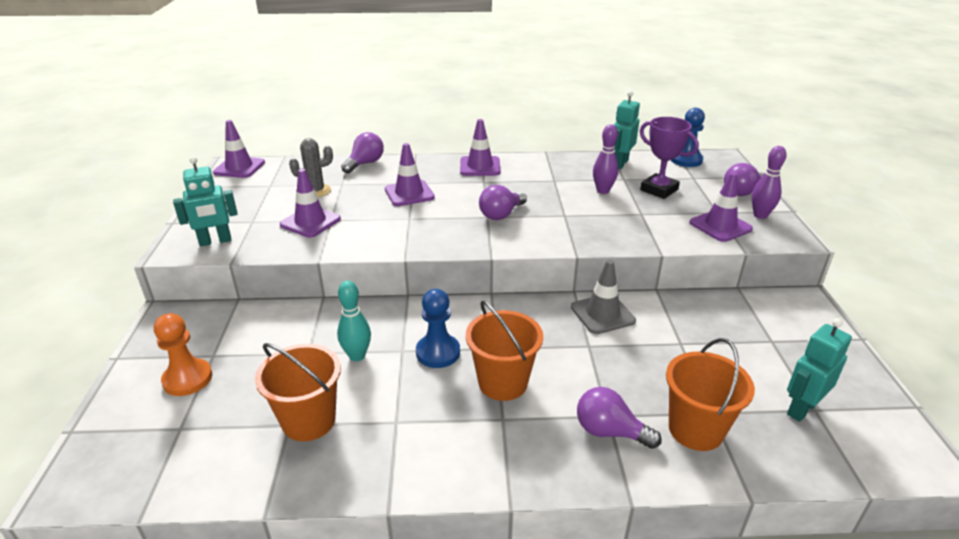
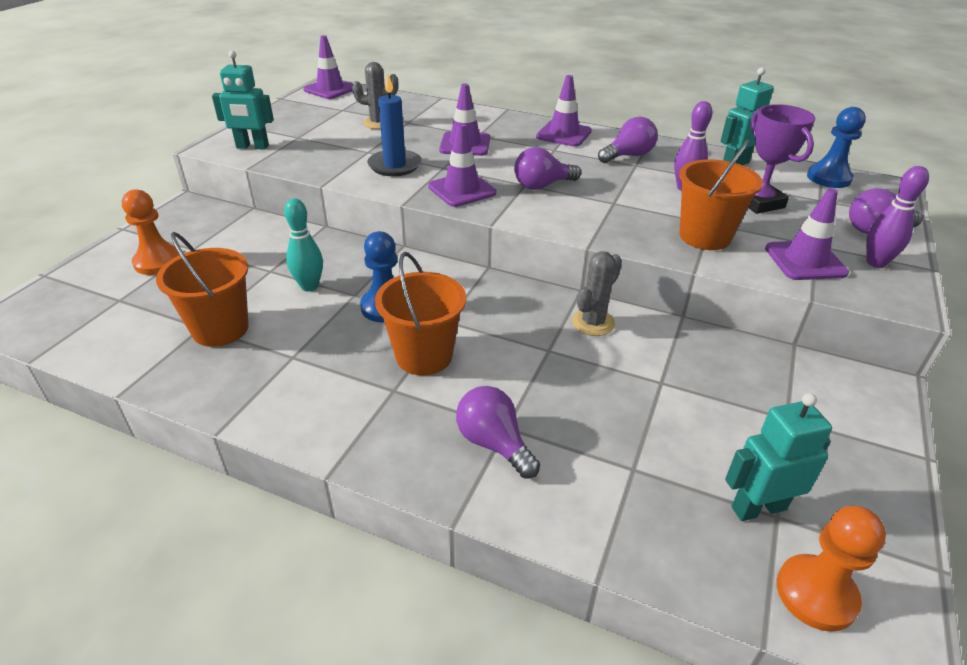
camera: 25 degrees right, 5 degrees up
(310, 222) = (347, 149): purple traffic cone -> purple traffic cone (462, 190)
(365, 163) = (448, 108): purple light bulb -> purple light bulb (628, 156)
(367, 227) = (394, 166): none -> blue candle
(602, 314) = (593, 323): grey traffic cone -> grey cactus
(695, 430) = (596, 479): orange bucket -> orange bucket (705, 236)
(871, 450) = (816, 594): none -> orange pawn

